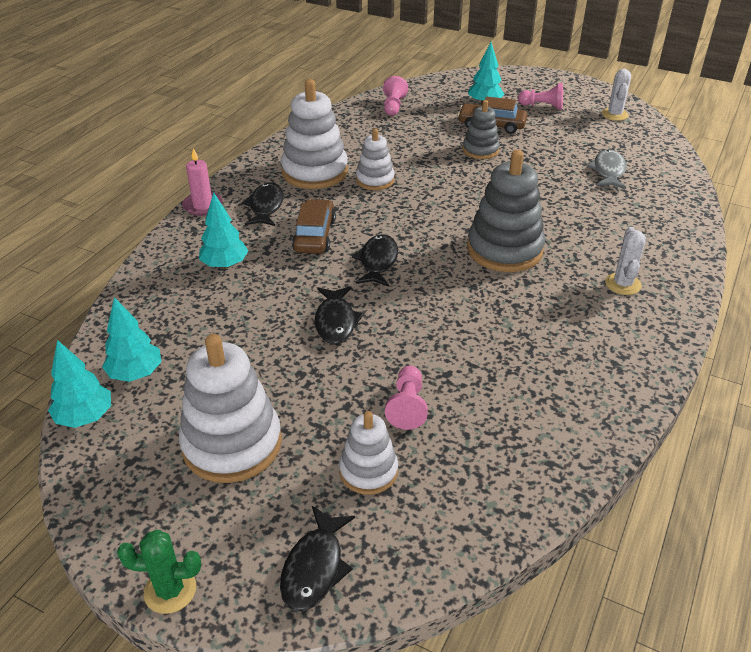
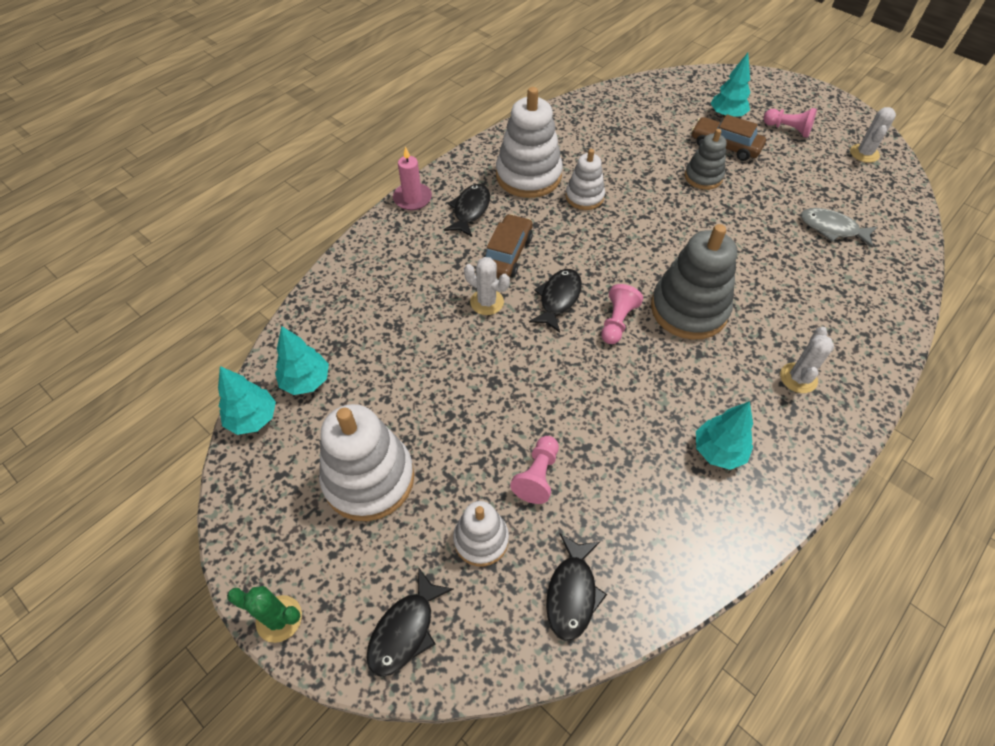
camera: 15 degrees right, 15 degrees up
(225, 265) = (414, 273): turquoise tree -> turquoise tree (718, 451)
(307, 276) = (487, 302): none -> white cactus
(336, 321) = (498, 362): black fish -> black fish (572, 593)
(393, 106) = (630, 104): pink pawn -> pink pawn (617, 322)
(608, 171) = (832, 228): grey fish -> grey fish turned 90 degrees counterclockwise

